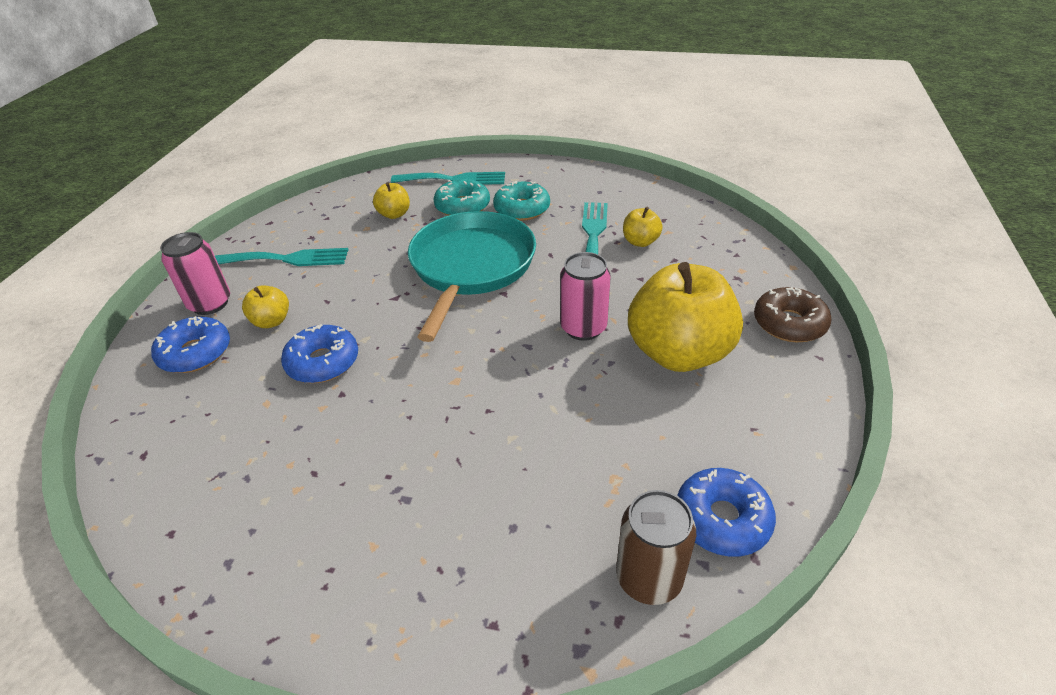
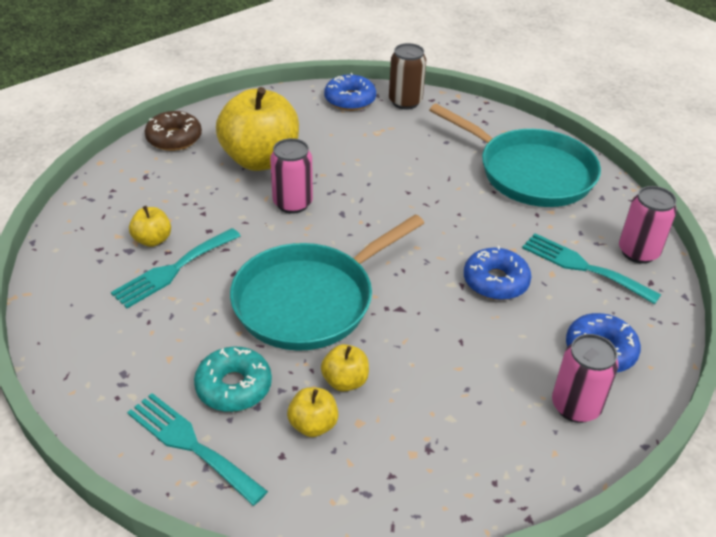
camera: 145 degrees left, 0 degrees up
(161, 490) = (638, 252): none -> pink can
(271, 321) = (521, 347): yellow apple -> yellow apple (345, 381)
(288, 259) = (472, 425): turquoise fork -> turquoise fork (583, 267)
(353, 544) = (531, 173): none -> turquoise pan
(522, 209) = (186, 341): turquoise donut -> none

